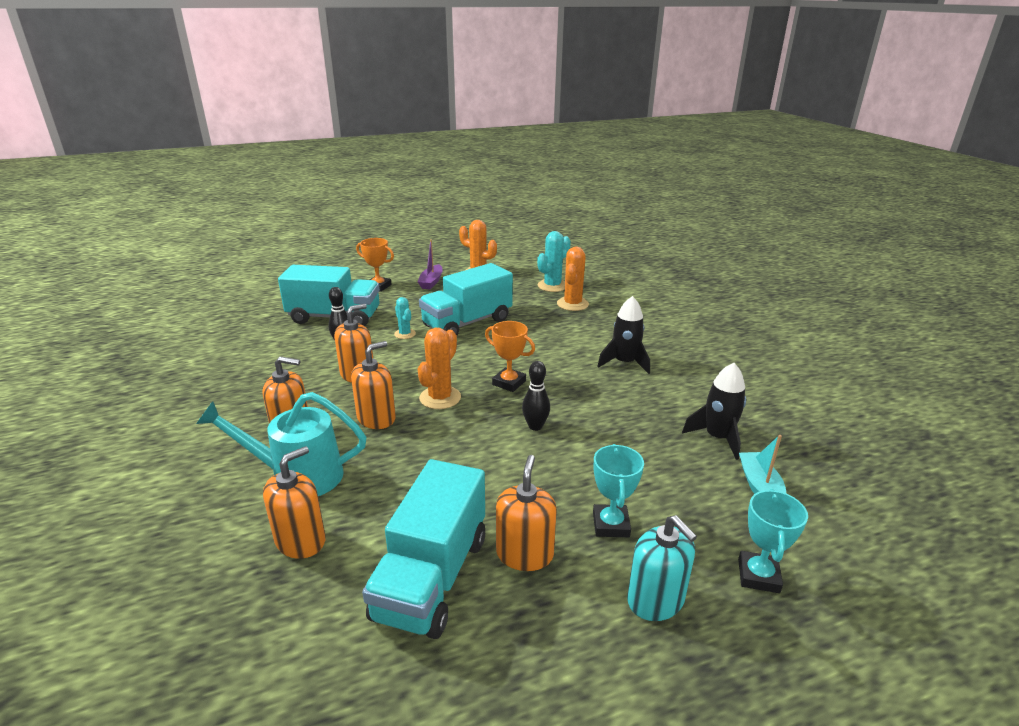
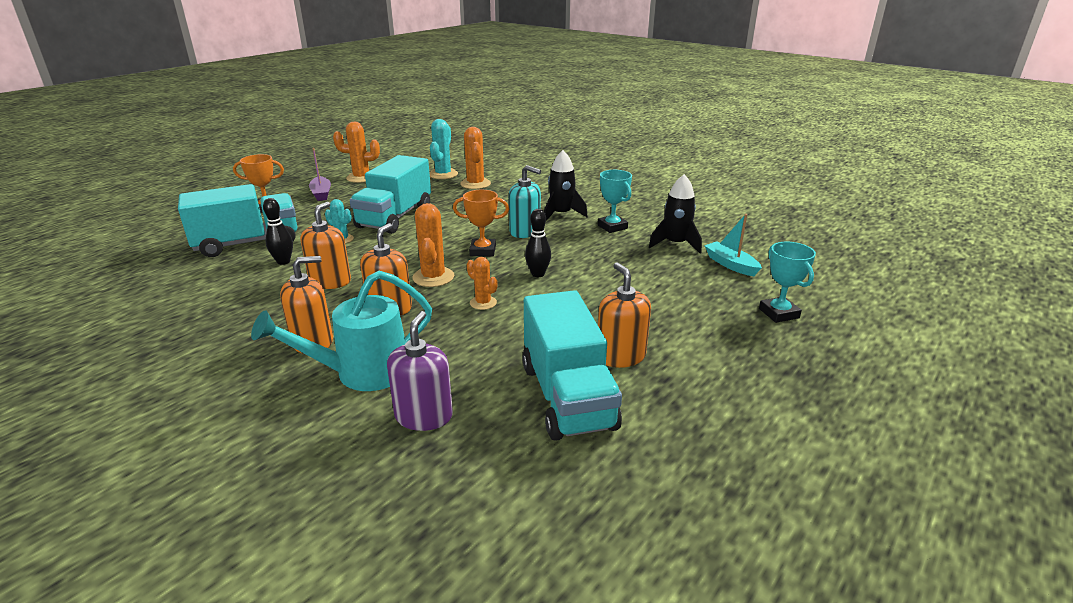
camera: 30 degrees left, 0 degrees up
(300, 541) = (424, 416): orange soap dispenser -> purple soap dispenser
(456, 441) = (483, 303): none -> orange cactus
(611, 525) = (660, 317): turquoise trophy -> turquoise trophy (612, 227)
(655, 600) = (734, 349): turquoise soap dispenser -> turquoise soap dispenser (525, 231)

